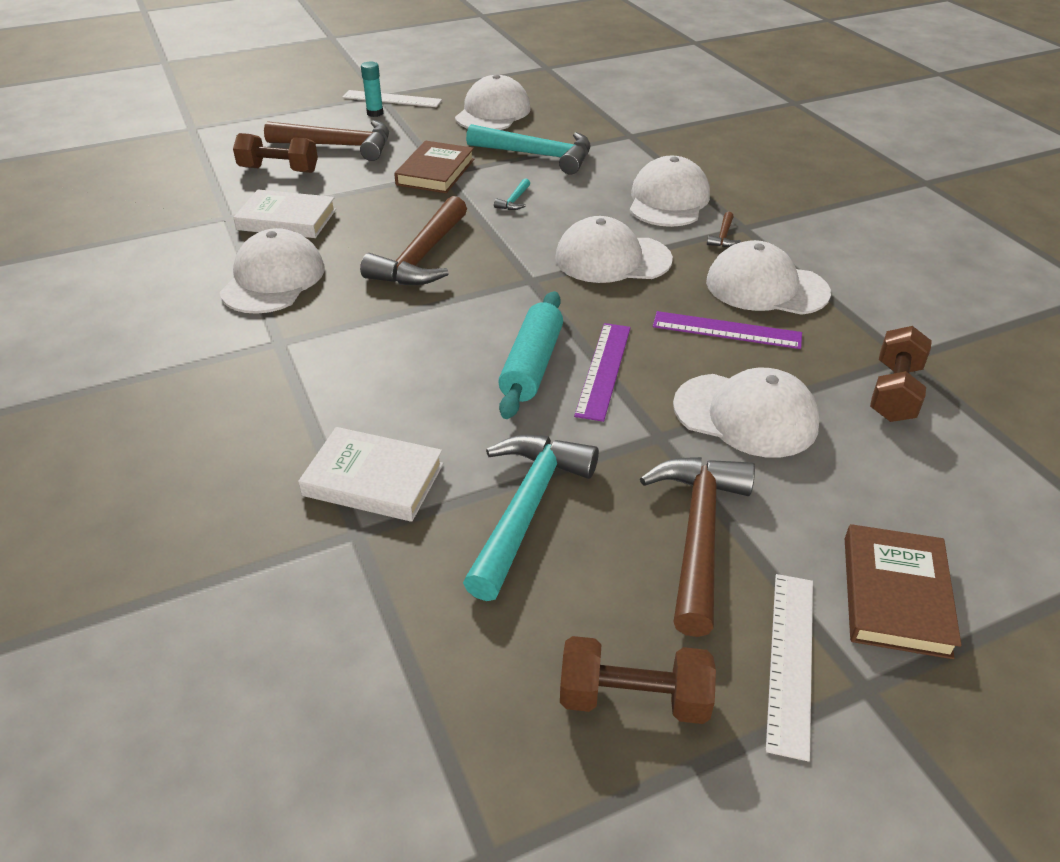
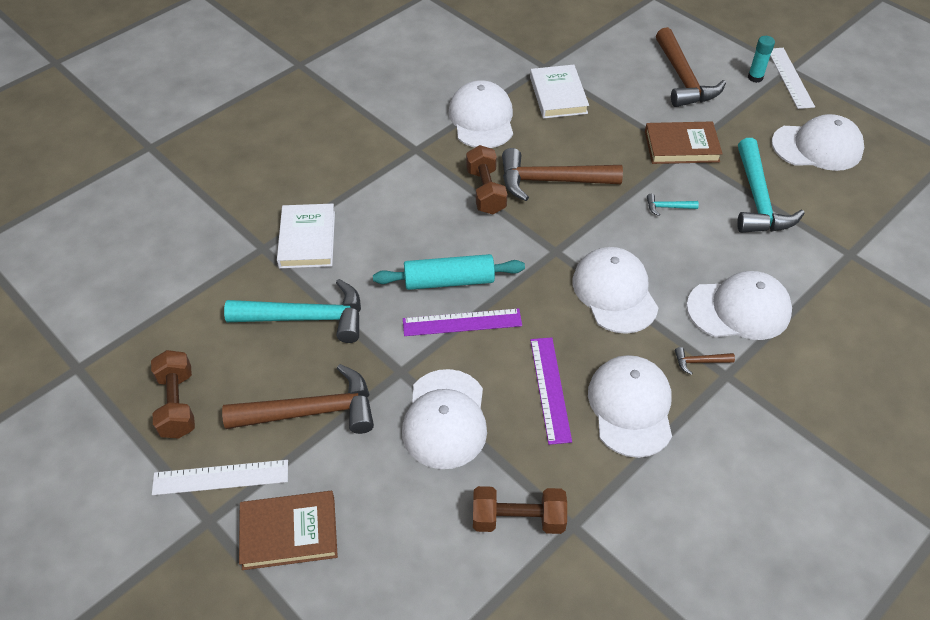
camera: 70 degrees right, 10 degrees up
(273, 279) = (482, 119): white cap -> white cap turned 90 degrees counterclockwise
(279, 170) = (624, 63): brown dumbbell -> brown dumbbell (486, 191)

